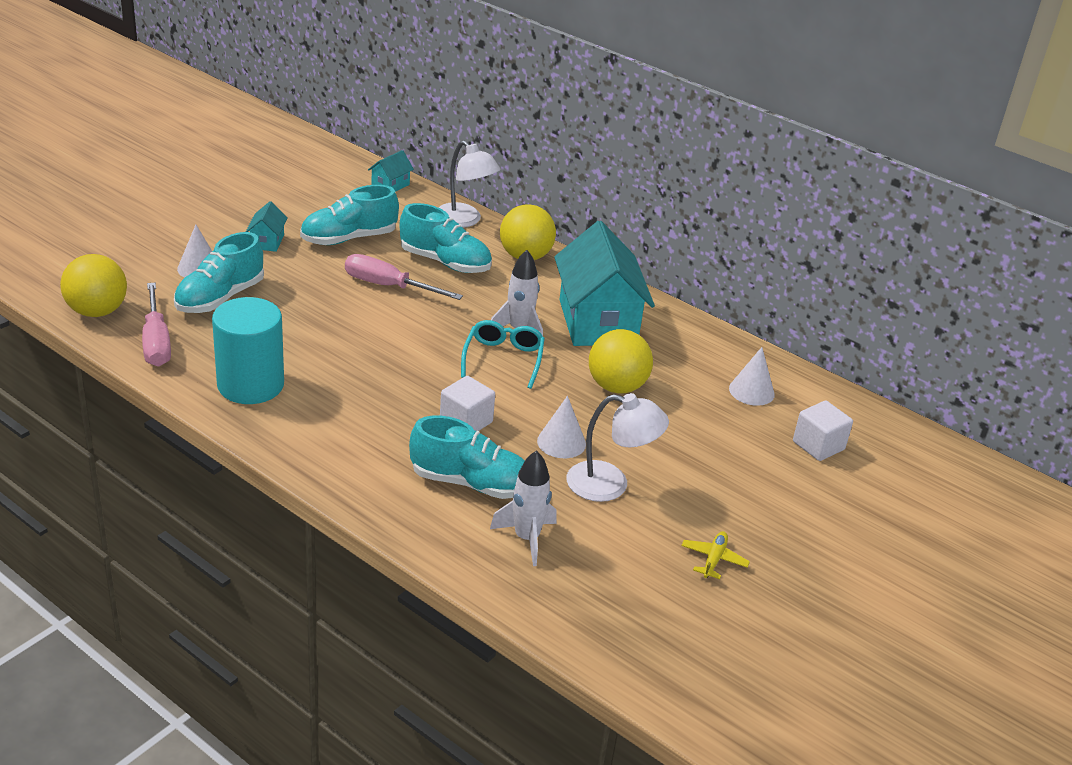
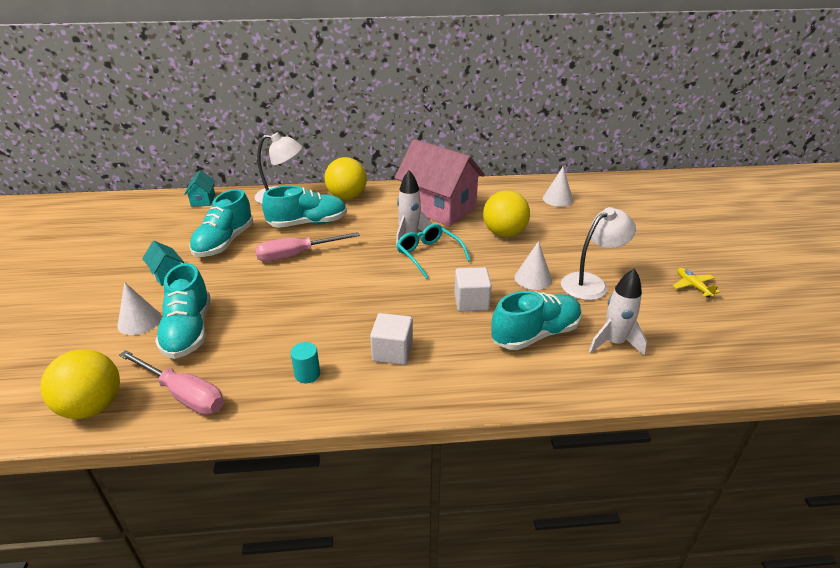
camera: 40 degrees left, 0 degrees up
(250, 385) = (307, 374): turquoise cylinder -> turquoise cylinder, size x0.41
(597, 322) = (439, 208): turquoise house -> pink house
(818, 445) = (623, 206): white cube -> white cube (392, 352)

